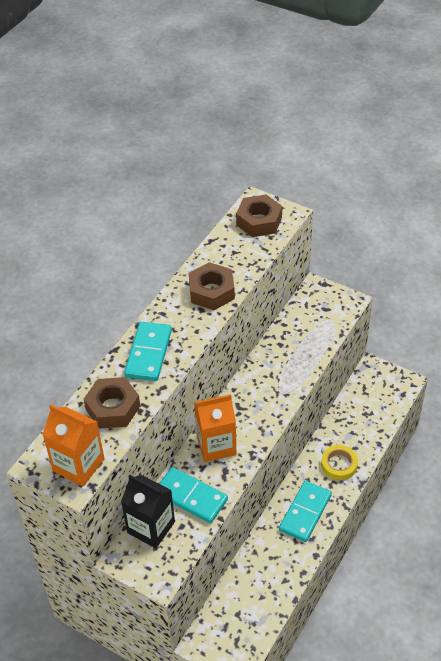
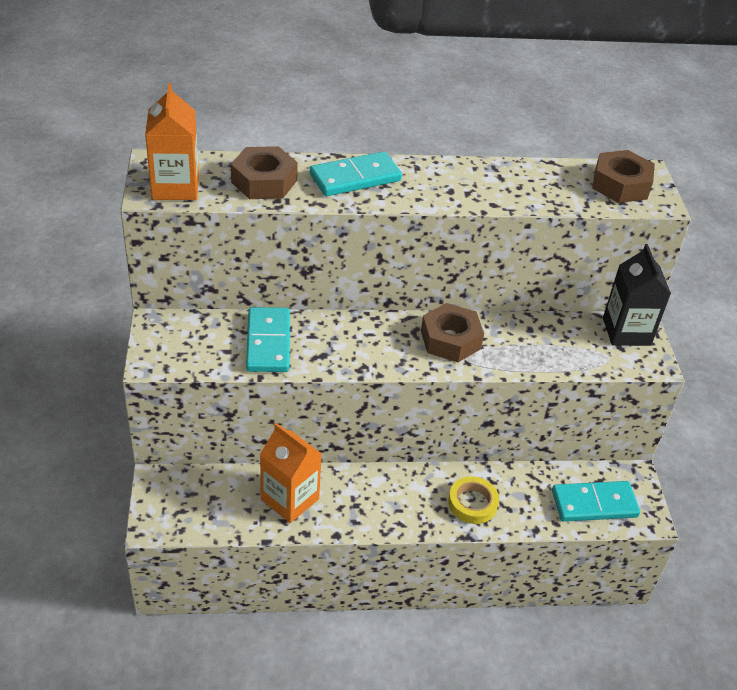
camera: 50 degrees right, 5 degrees down
(151, 527) = (208, 328): black carton -> black carton (626, 331)
(211, 291) = (482, 188): brown nut -> brown nut (450, 339)
(216, 445) = (349, 334): orange carton -> orange carton (290, 499)
(305, 513) = (383, 500): turquoise domino -> turquoise domino (594, 504)

